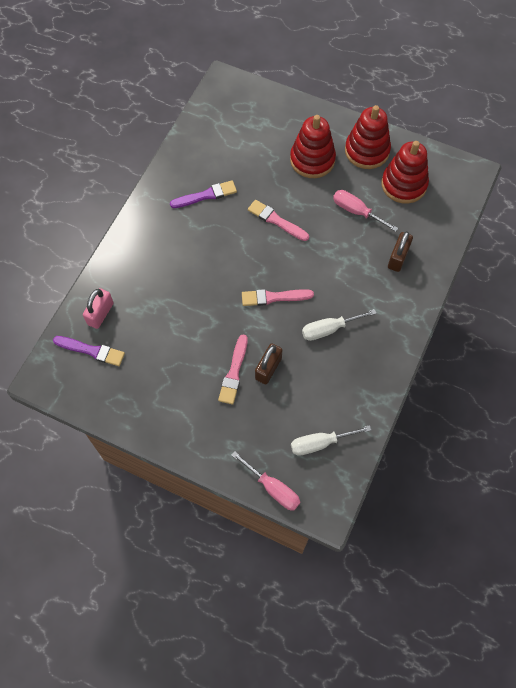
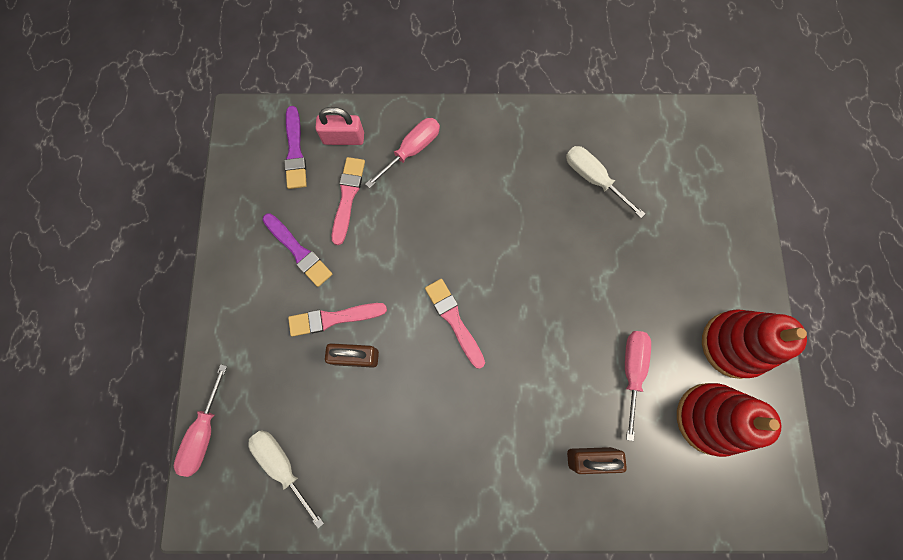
camera: 65 degrees right, 10 degrees up
(137, 273) = (412, 150): none -> pink screwdriver
(206, 195) = (554, 176): purple brush -> purple brush (298, 251)
(276, 220) = (563, 274): pink brush -> pink brush (347, 197)
(312, 160) = (678, 279): red stacking toy -> none
(329, 329) = (442, 409): white screwdriver -> white screwdriver (593, 179)

